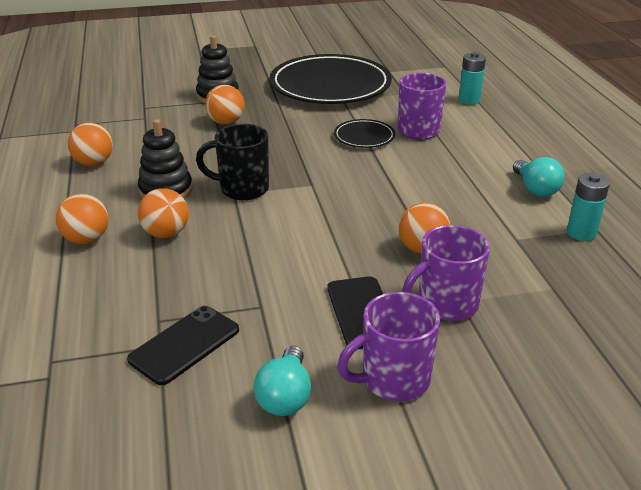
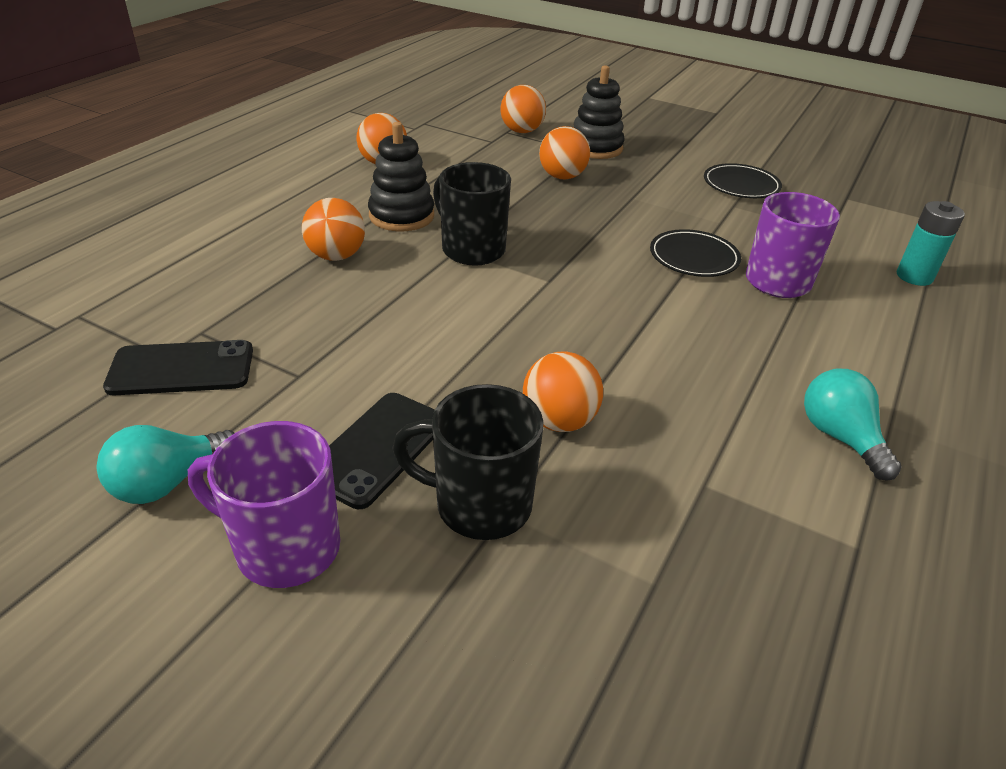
camera: 40 degrees right, 5 degrees up
(86, 239) = (270, 227): orange ball -> orange ball (522, 131)
(330, 86) = (741, 185): black plate -> black plate, size x0.44
(445, 305) = (480, 505): purple mug -> black mug
(535, 189) = (840, 437): turquoise light bulb -> turquoise light bulb turned 135 degrees clockwise
(581, 233) = (822, 538): turquoise battery -> none

